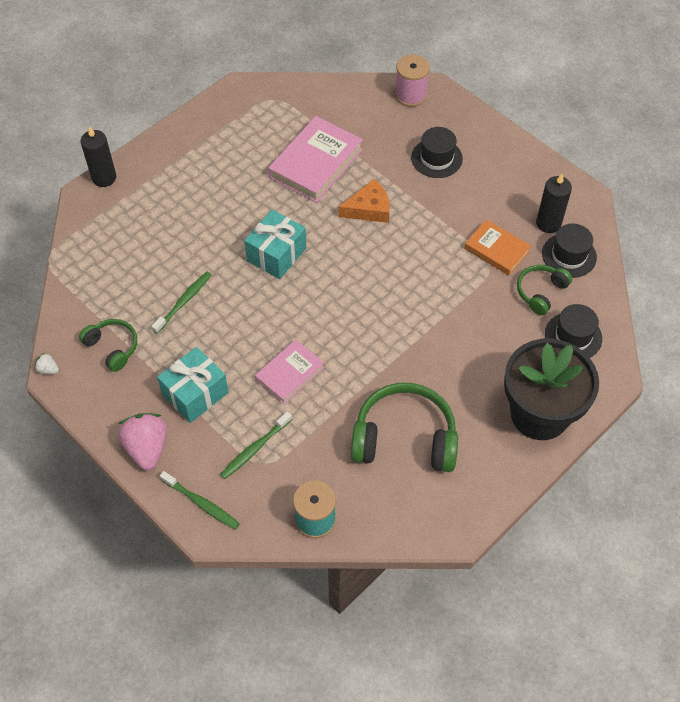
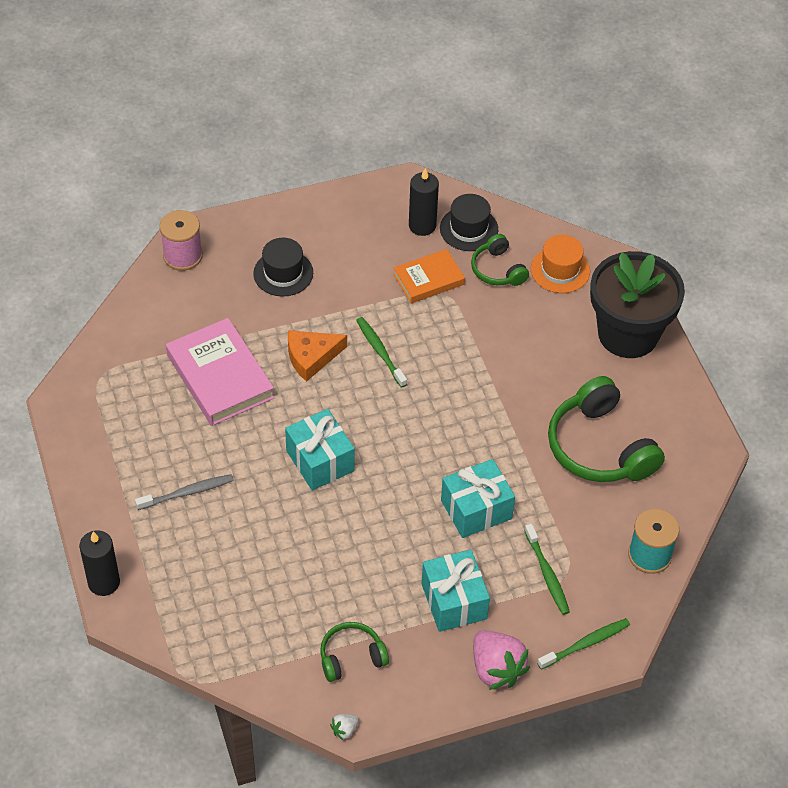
camera: 65 degrees left, 5 degrees down
(147, 448) = (496, 669): pink strawberry -> pink strawberry turned 135 degrees counterclockwise
(183, 302) = (331, 568): green toothbrush -> green toothbrush (380, 352)
(203, 189) = (187, 493): none -> grey toothbrush
(290, 374) = (476, 509): pink book -> turquoise gift
(369, 209) = (311, 357): orange cheese -> orange cheese turned 120 degrees counterclockwise
(404, 438) = (599, 447): green headphones -> green headphones turned 60 degrees counterclockwise
(573, 336) = (560, 270): black hat -> orange hat

